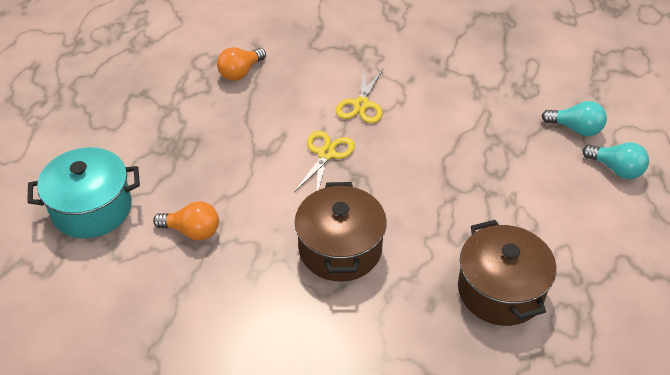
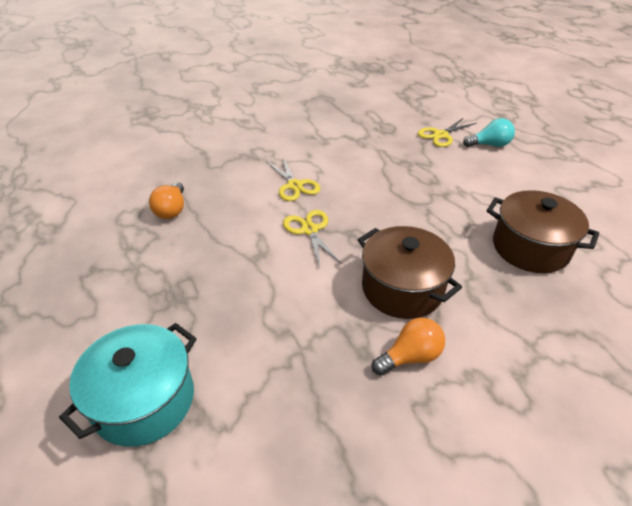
camera: 40 degrees left, 5 degrees down
(192, 231) = (270, 353): orange light bulb -> orange light bulb (410, 357)
(576, 129) = (441, 135): turquoise light bulb -> yellow scissors

